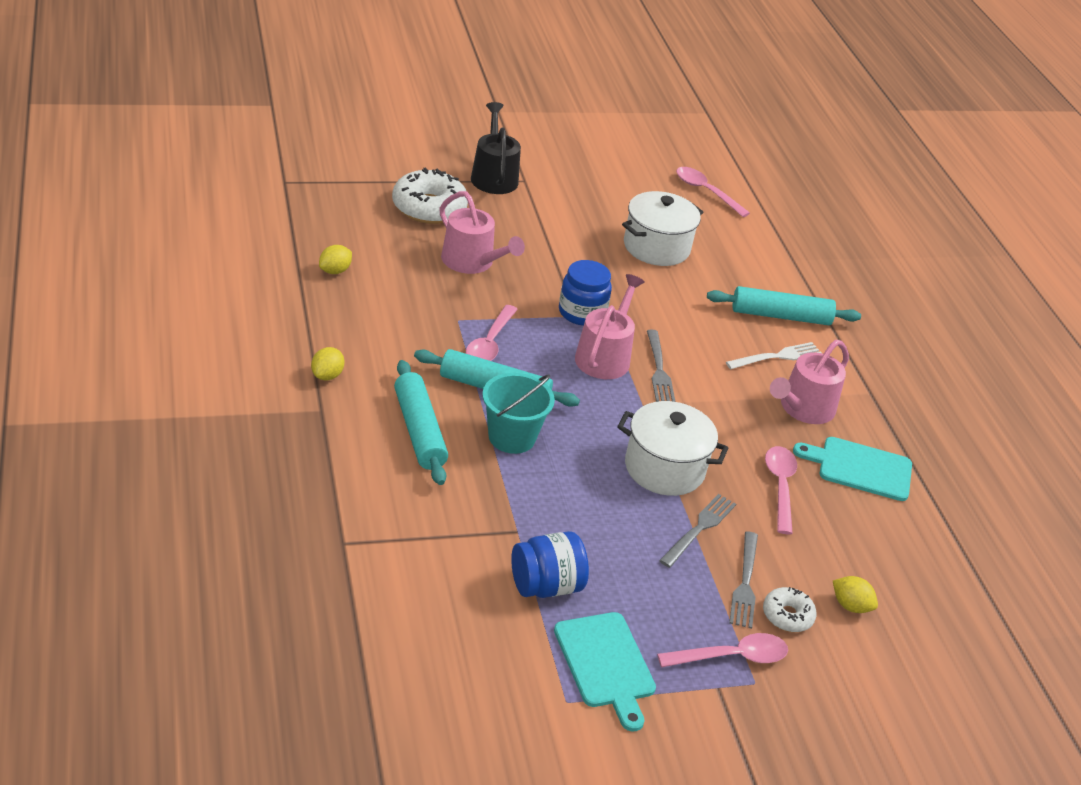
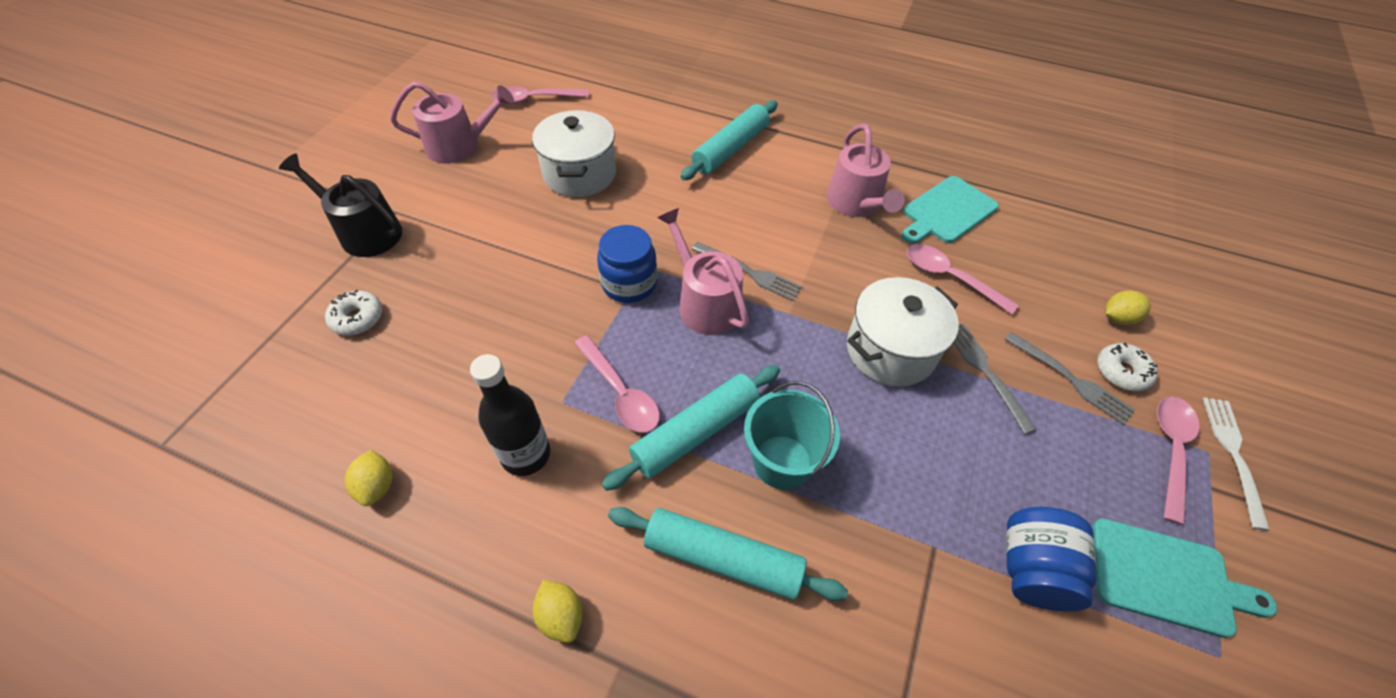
camera: 50 degrees left, 15 degrees up
(408, 320) = (526, 454): none -> black bottle
(429, 207) = (357, 318): white donut -> white donut, size x0.53
(472, 262) = (480, 332): pink watering can -> pink watering can (459, 146)
(777, 356) = (781, 181): white fork -> white fork (1233, 454)

